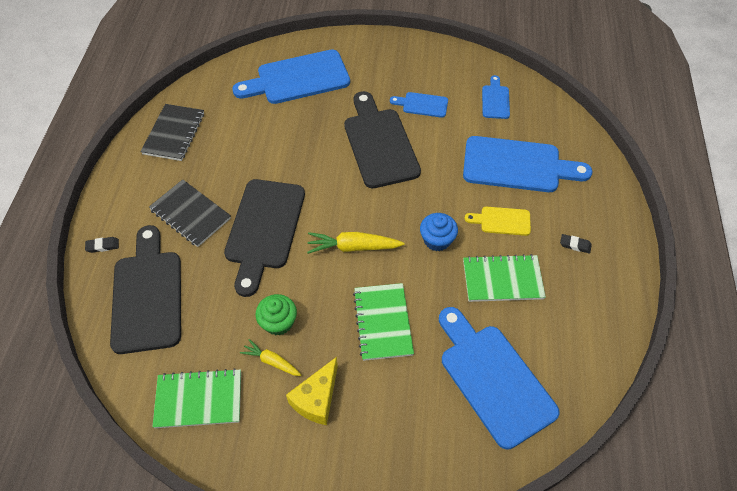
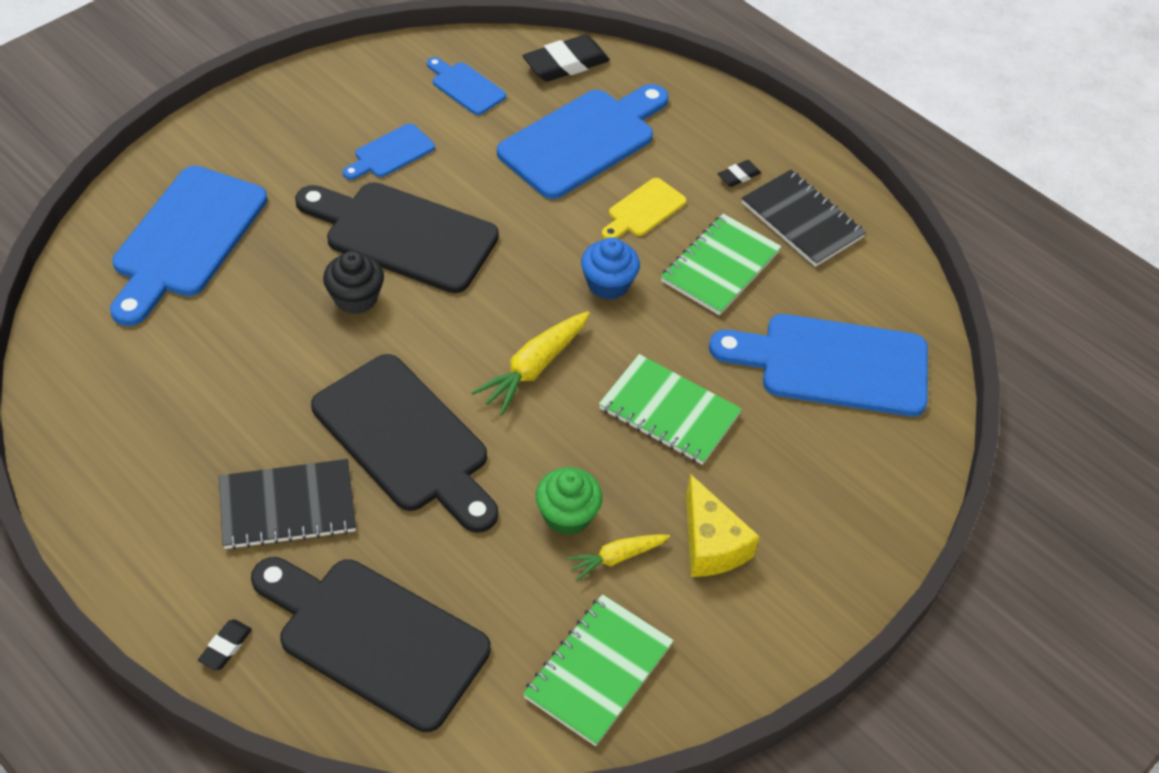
camera: 55 degrees left, 5 degrees down
(174, 133) = (111, 438): black notebook -> black notebook (802, 220)
(325, 154) = (355, 298): none -> black cupcake
(559, 124) = (565, 64): none -> black eraser

